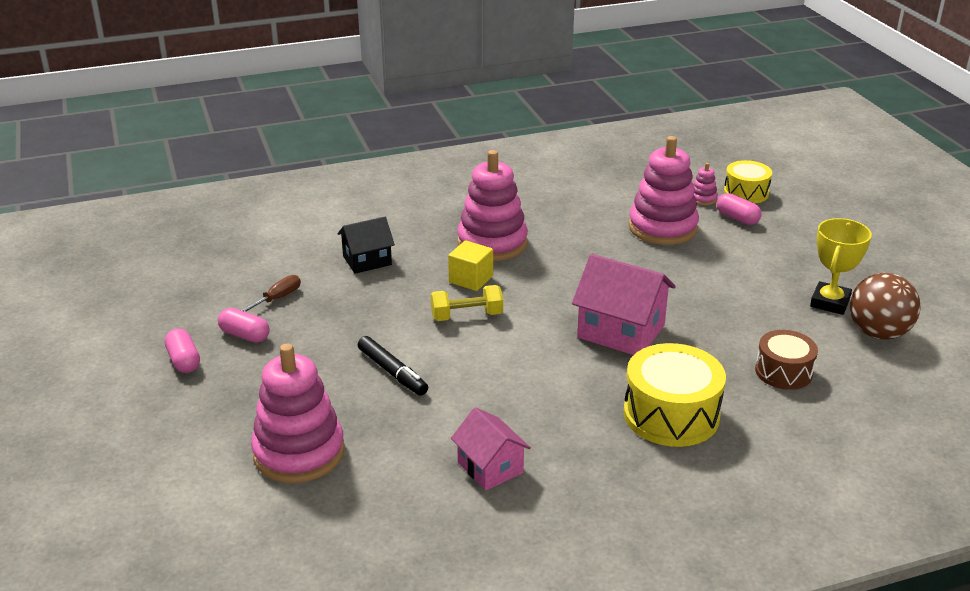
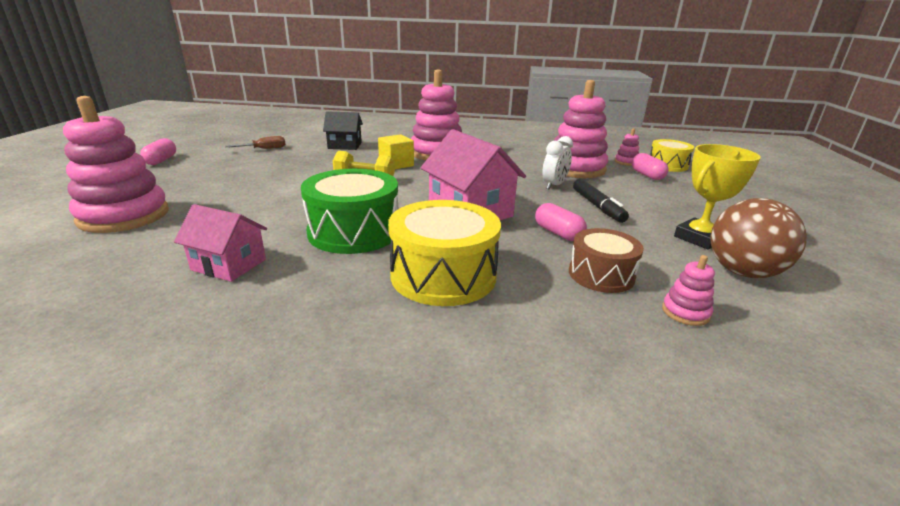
camera: 25 degrees right, 5 degrees down
(245, 335) = (215, 158): pink capsule -> pink capsule (558, 233)
(392, 372) = (265, 193): black marker -> black marker (597, 206)
(490, 467) = (229, 264): pink house -> pink house turned 60 degrees counterclockwise
(547, 394) = (354, 232): none -> green drum
(663, 265) = (554, 185): none -> white clock
(859, 388) = (685, 312): none -> pink stacking toy

